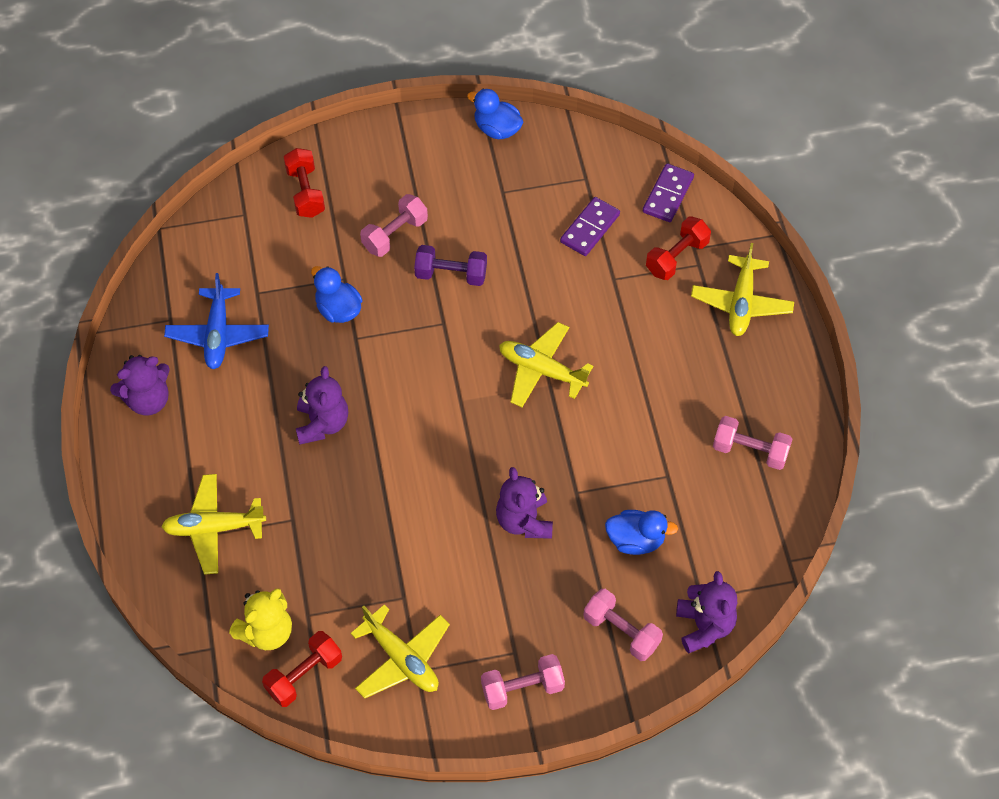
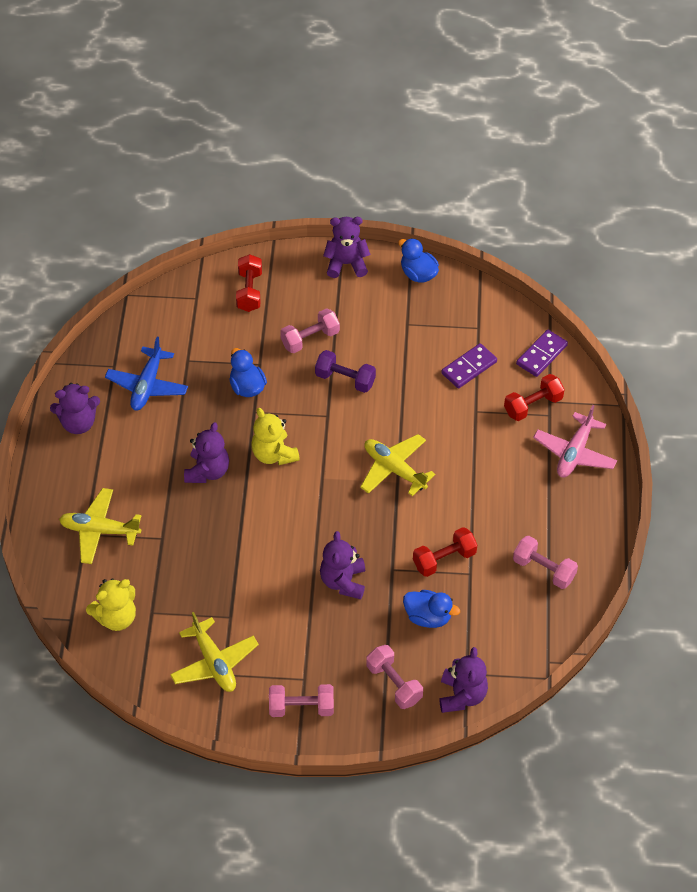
camera: 15 degrees right, 5 degrees down
(304, 675) = (135, 657): red dumbbell -> red dumbbell (444, 559)
(395, 385) = (274, 454): none -> yellow teddy bear
(410, 135) = (346, 264): none -> purple teddy bear
(741, 303) = (574, 453): yellow plane -> pink plane

